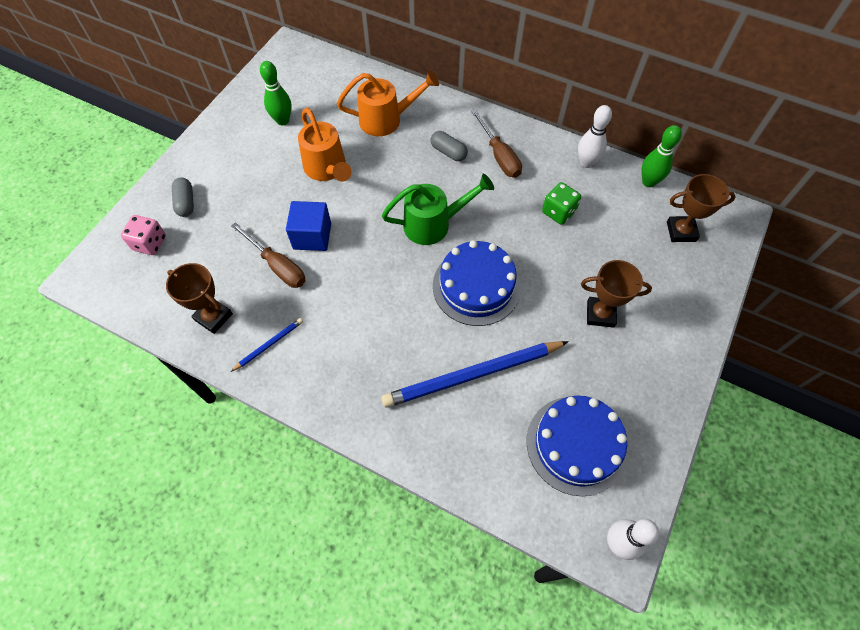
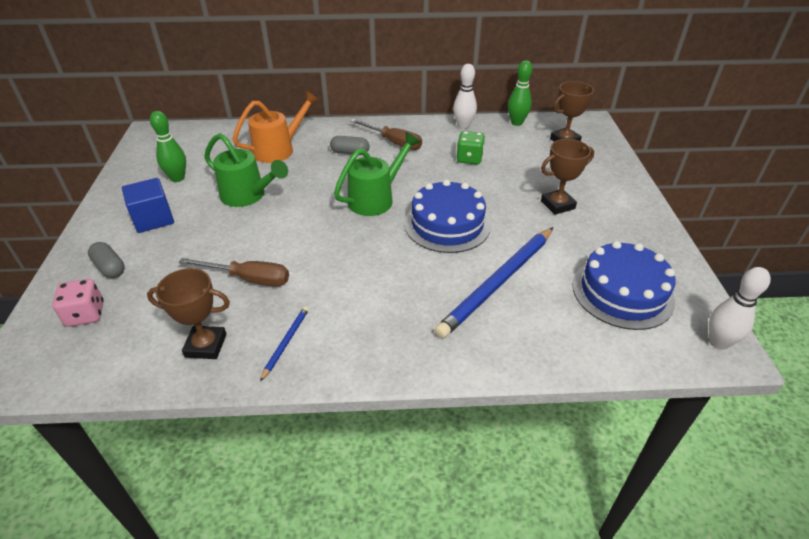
camera: 30 degrees left, 20 degrees down
(312, 236) = (268, 245): blue cube -> blue cube (153, 219)
(327, 169) = (248, 196): orange watering can -> green watering can

